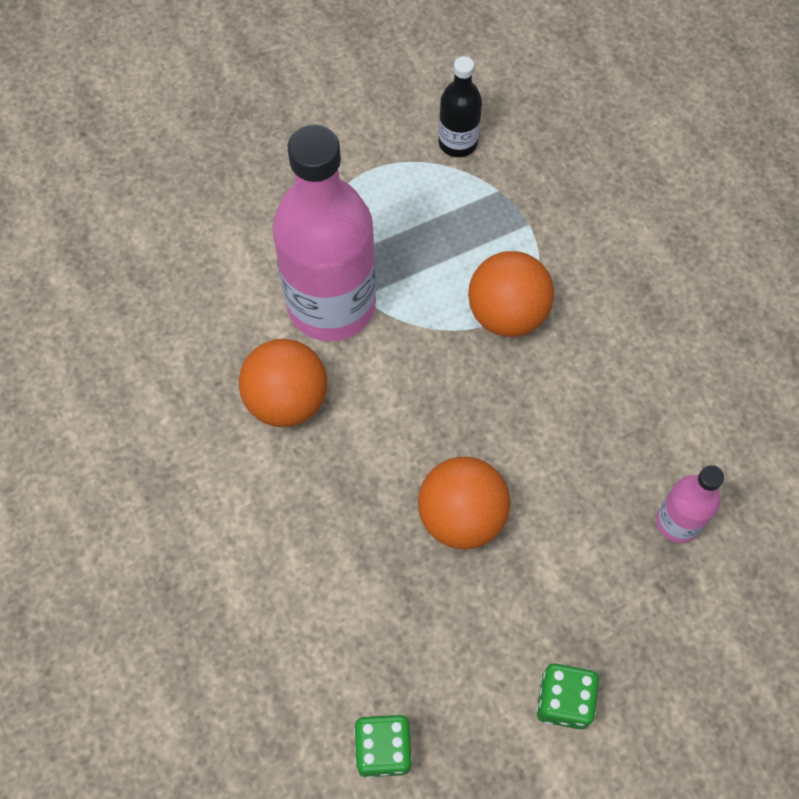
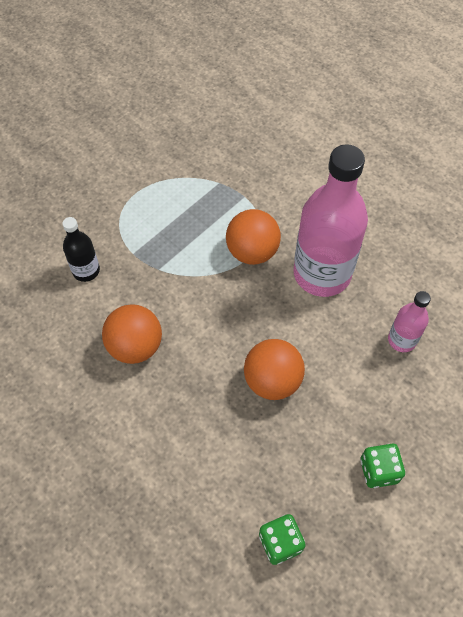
camera: 20 degrees left, 5 degrees down
(331, 305) = (142, 280): pink bottle -> pink bottle (322, 273)
(458, 142) = (183, 162): black bottle -> black bottle (86, 271)

